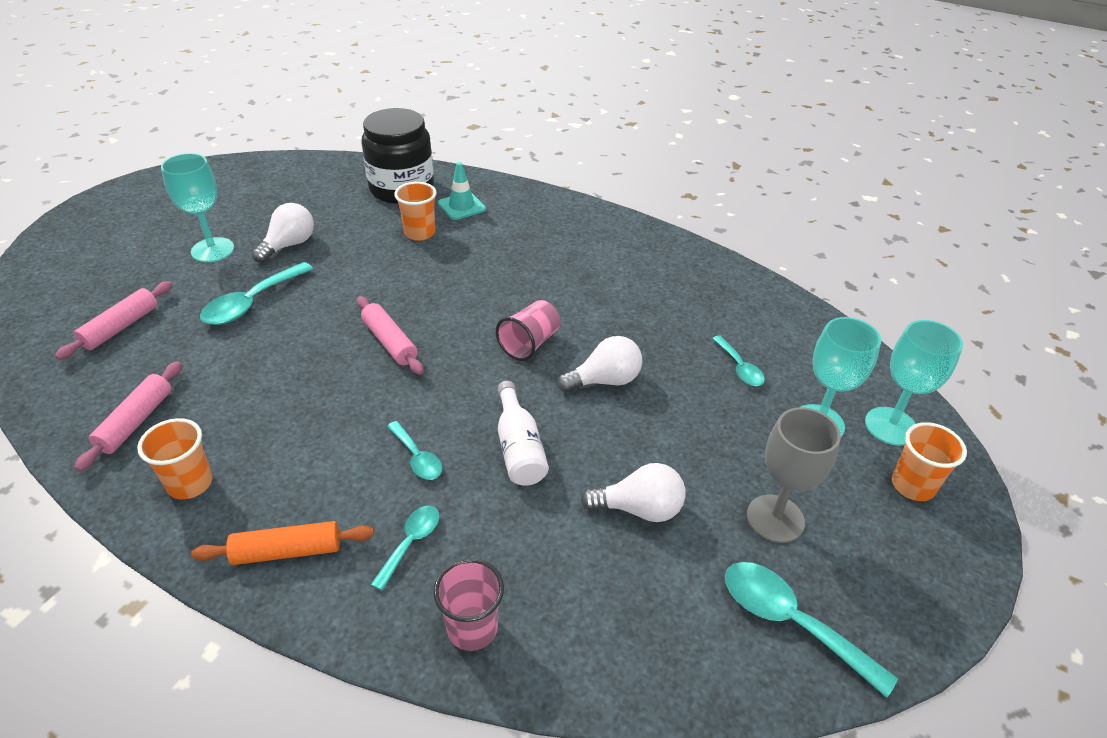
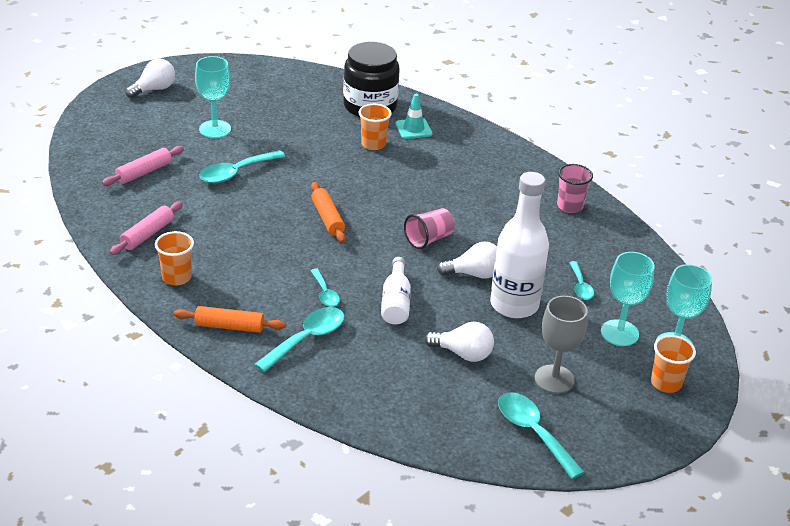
camera: 15 degrees right, 5 degrees down
(289, 245) = (271, 136): white light bulb -> white light bulb (154, 89)
(390, 342) = (327, 218): pink rolling pin -> orange rolling pin
(411, 543) = (307, 339): turquoise spoon -> turquoise spoon, size x1.68
(472, 628) = (331, 389): pink cup -> pink cup (570, 206)
(672, 414) = (514, 305): none -> white bottle

